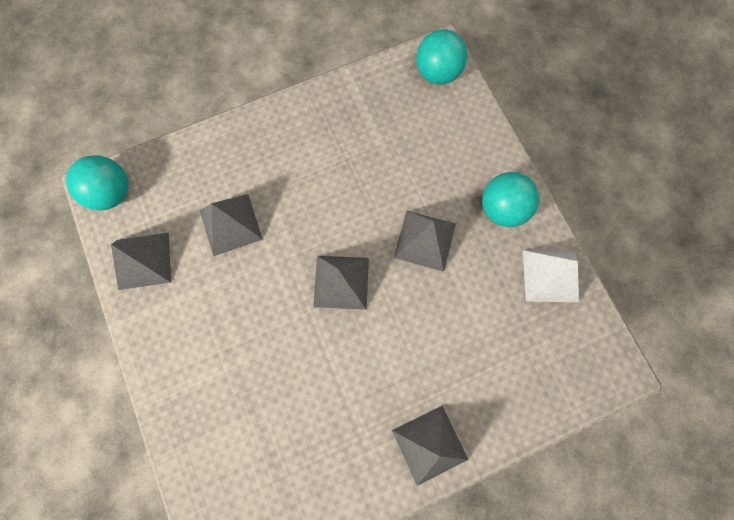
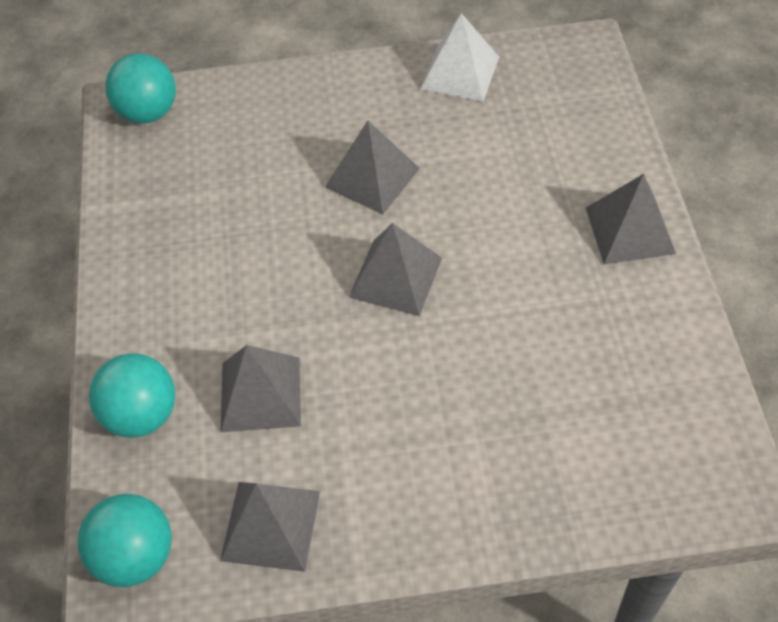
camera: 70 degrees left, 20 degrees down
(502, 209) = (361, 94): turquoise ball -> turquoise ball (142, 415)

